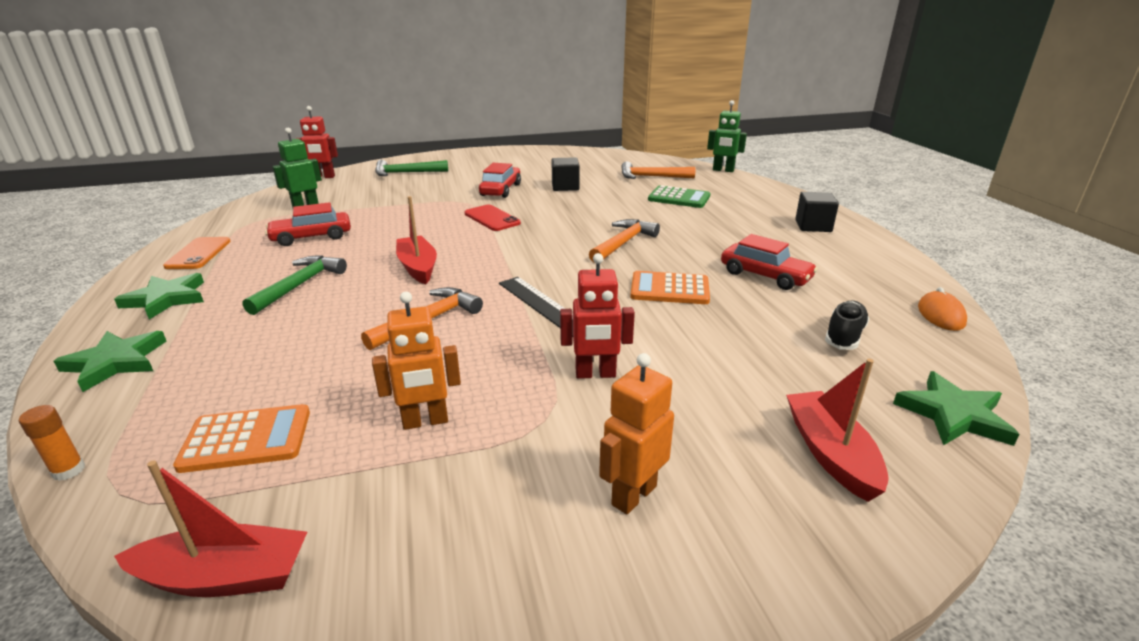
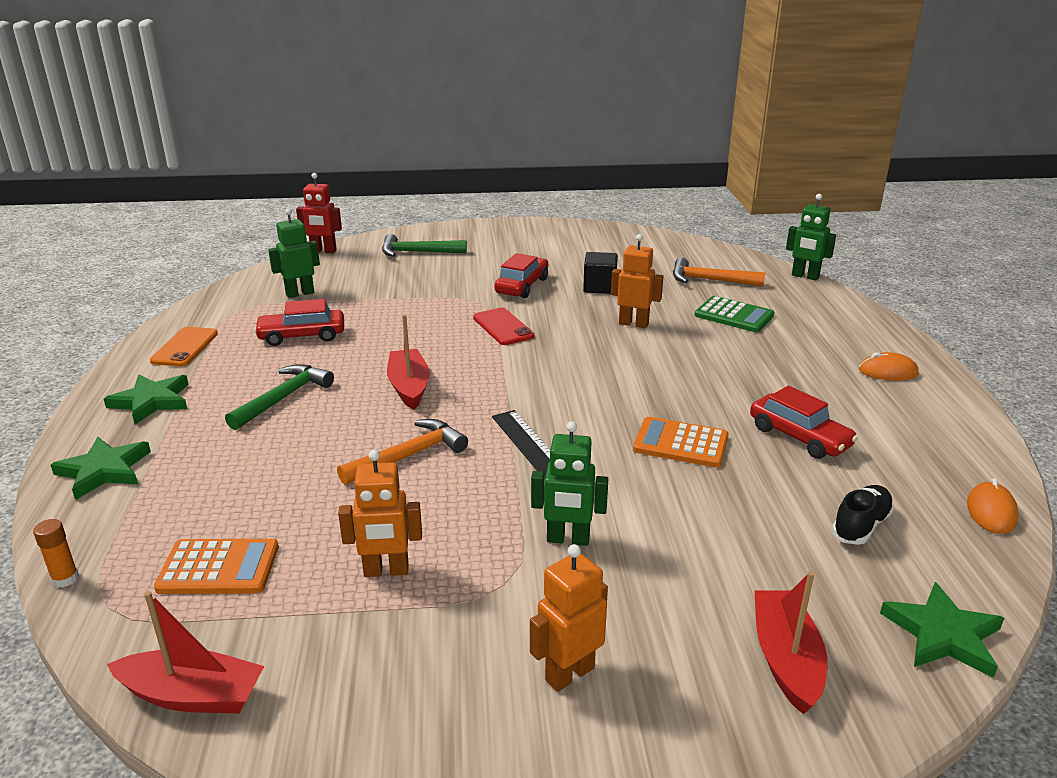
camera: 10 degrees right, 0 degrees up
(595, 374) = (568, 539): red robot -> green robot
(601, 209) = (633, 324): none -> orange robot
(623, 243) = (646, 375): orange hammer -> none
(813, 226) = (887, 372): black cube -> orange mouse

